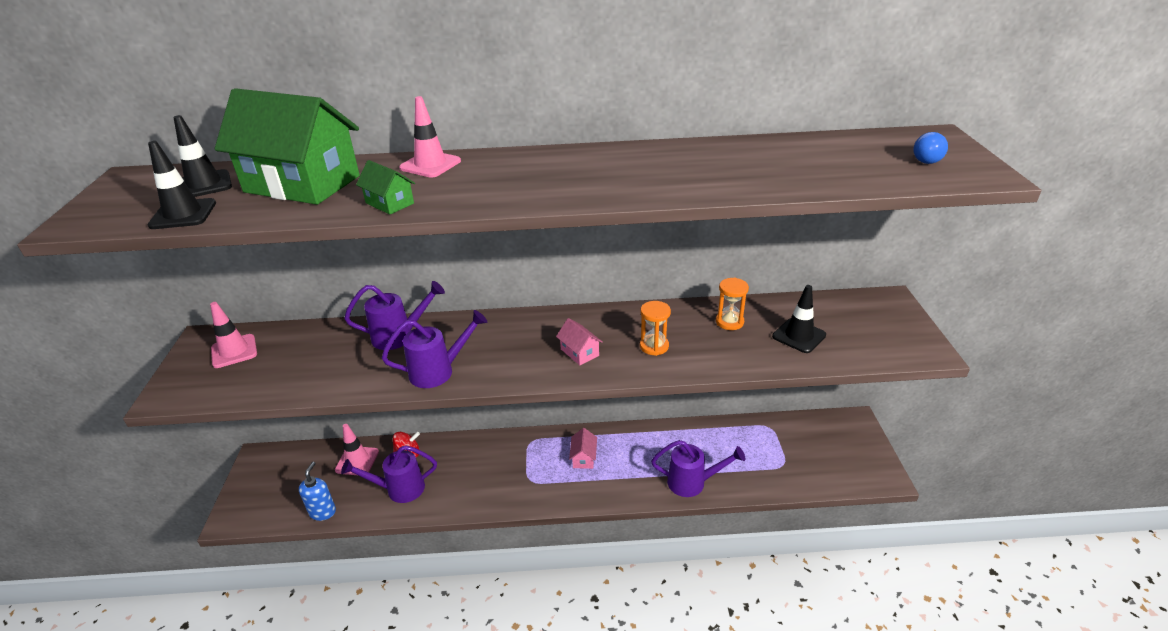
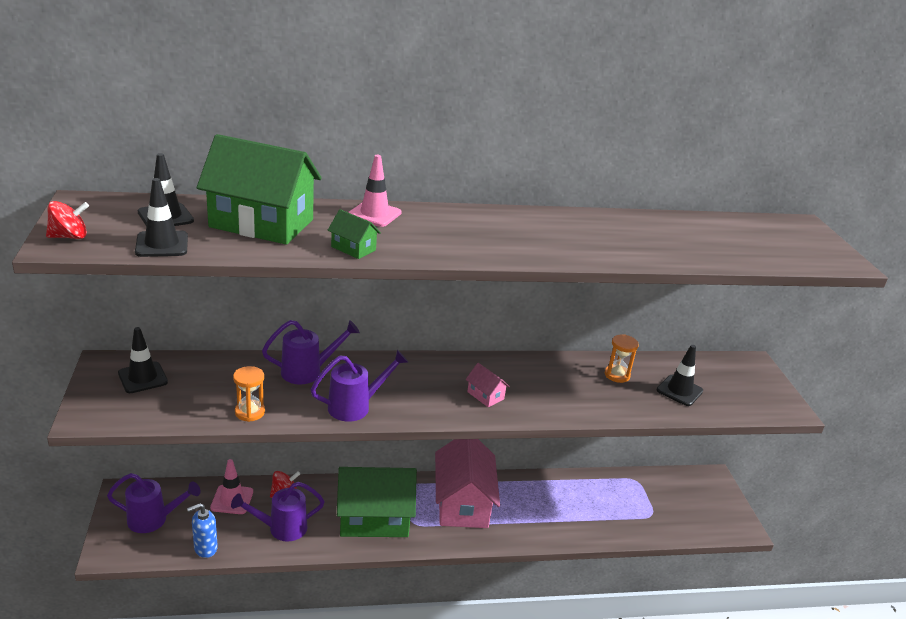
camera: 10 degrees left, 5 degrees down
(92, 213) = (69, 237): none -> red spinning top
(234, 351) = (143, 378): pink traffic cone -> black traffic cone
(323, 512) = (205, 548): blue soap dispenser -> blue soap dispenser turned 120 degrees counterclockwise
(492, 476) = (374, 518): none -> green house
(583, 458) = (463, 503): pink house -> pink house, size x2.39
(654, 346) = (552, 393): orange hourglass -> orange hourglass (250, 412)
(692, 482) = (569, 529): purple watering can -> purple watering can (153, 519)
(929, 159) = (799, 244): blue light bulb -> none

